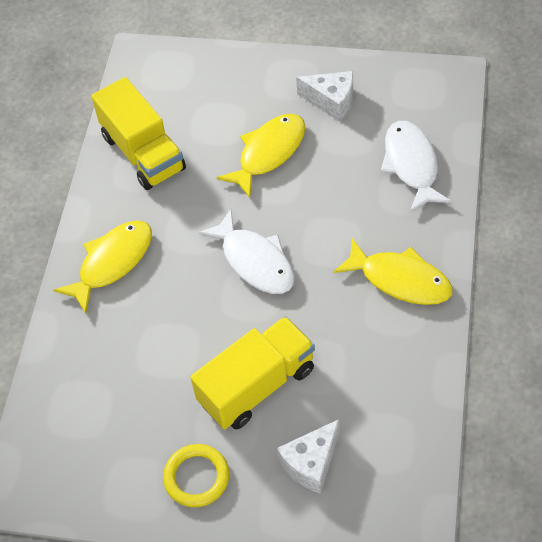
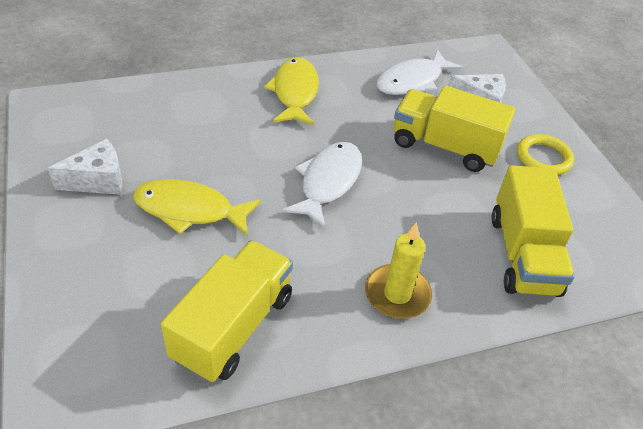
camera: 125 degrees left, 10 degrees down
(96, 378) = (523, 254): none -> yellow truck
(112, 263) = (397, 294): yellow fish -> yellow candle
(331, 101) = (98, 180): white cheese -> white cheese turned 75 degrees clockwise
(411, 165) = (167, 109): white fish -> white fish (412, 81)

